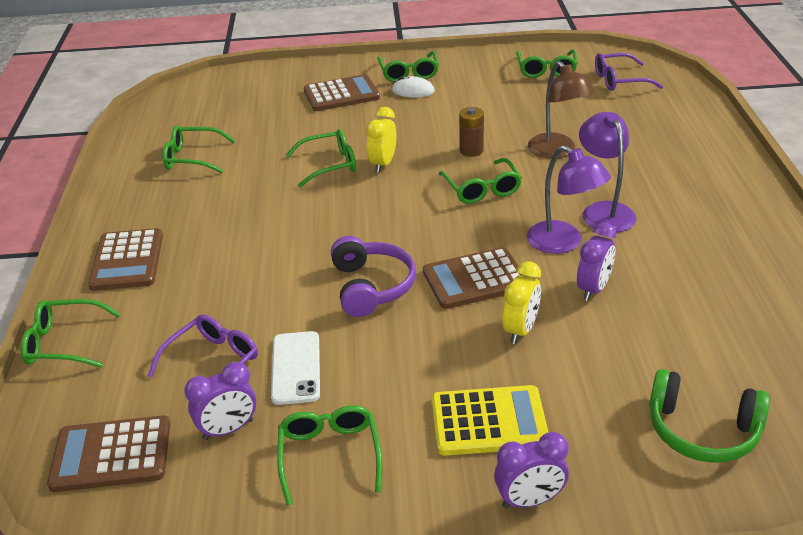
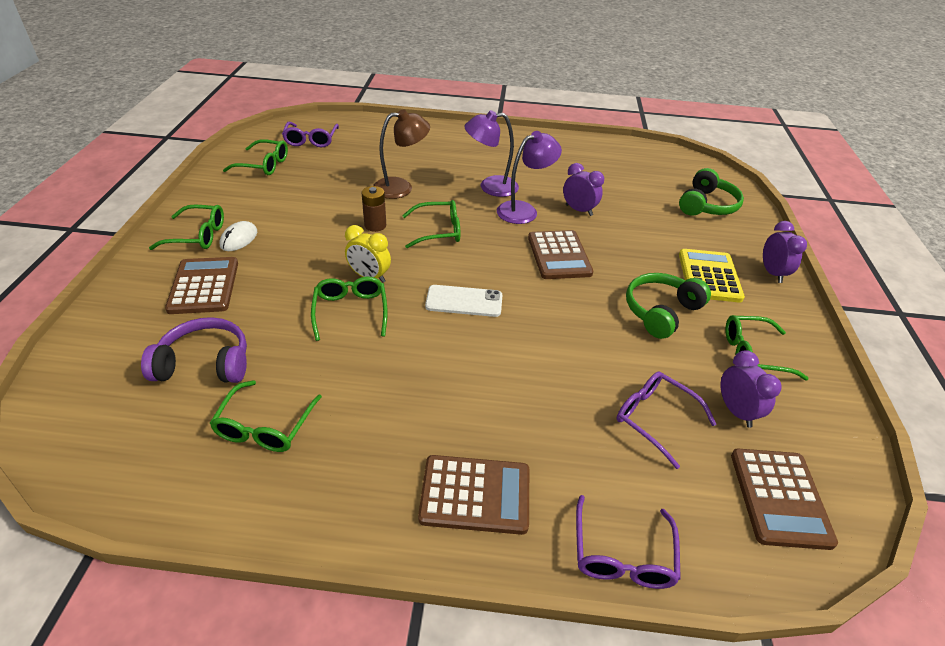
camera: 85 degrees left, 5 degrees up
(64, 343) = (622, 555): green glasses -> purple glasses
(296, 368) = (660, 364): white phone -> white phone (464, 301)
(371, 287) = (559, 309): purple headphones -> purple headphones (205, 364)
(391, 370) = (661, 312): none -> green headphones
(520, 330) = (619, 247): yellow clock -> none

